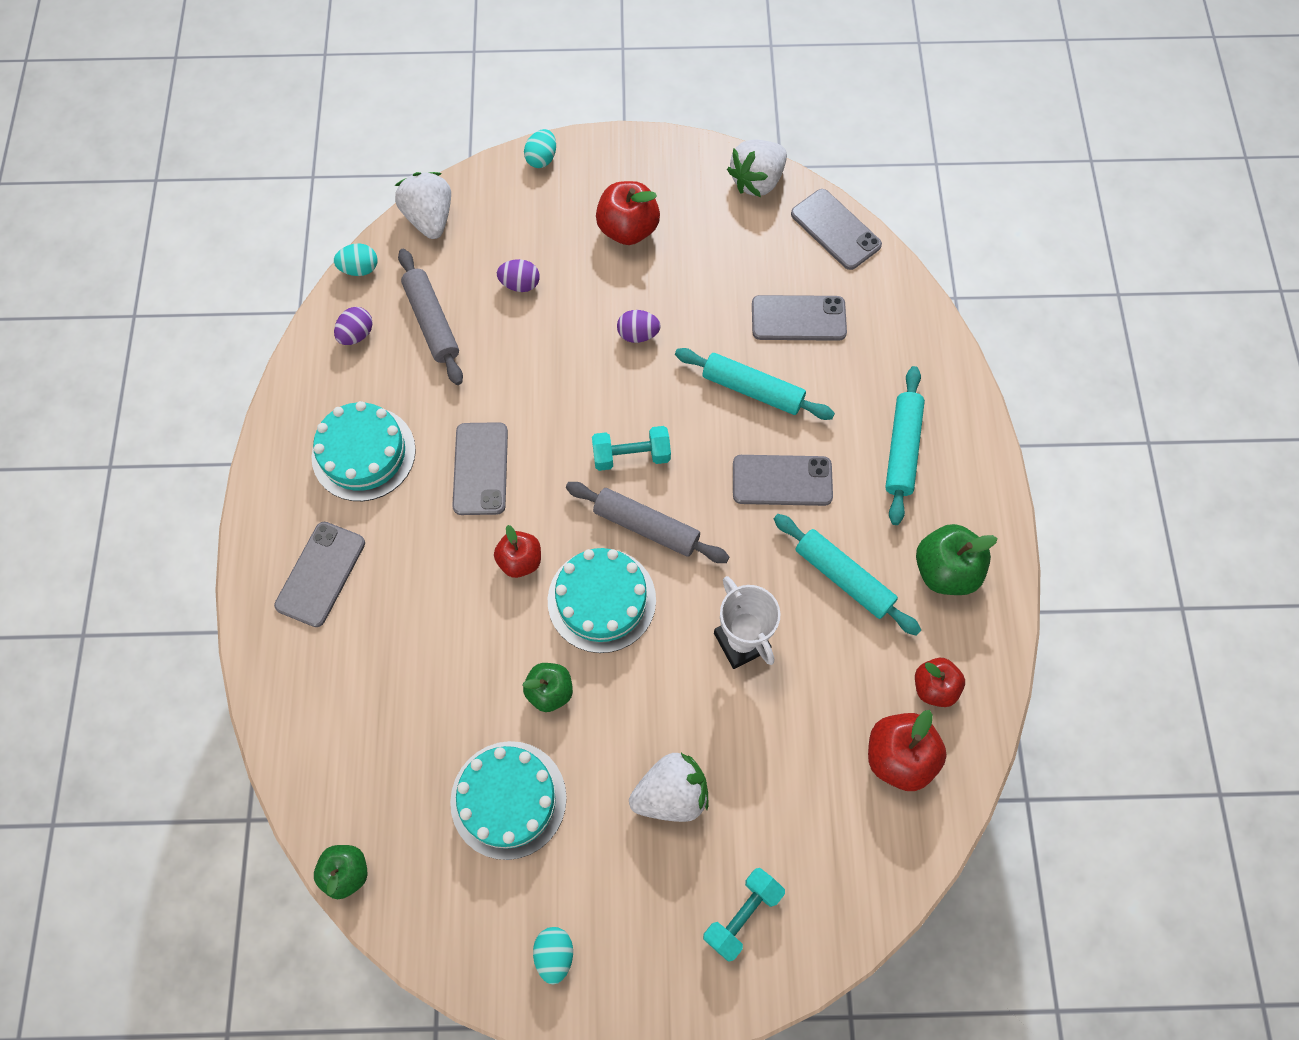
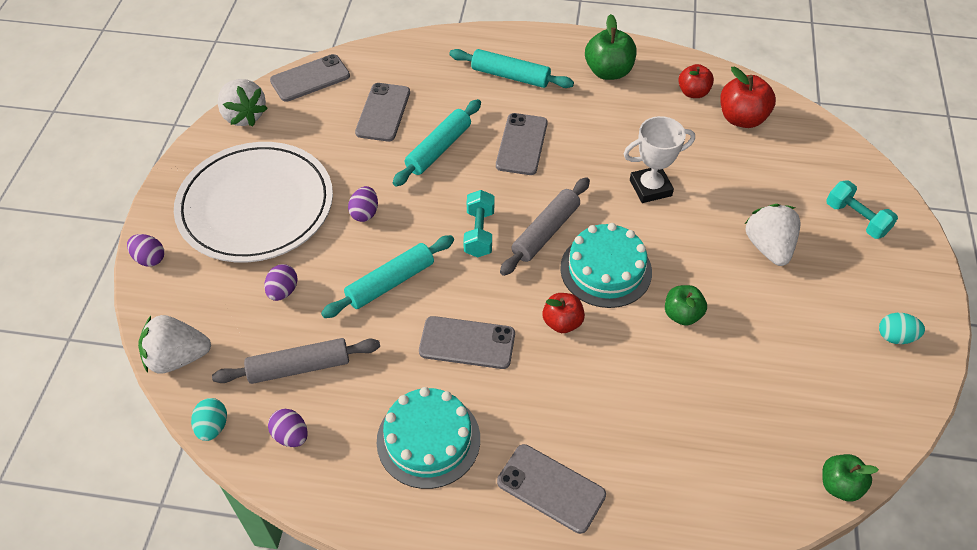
camera: 80 degrees left, 15 degrees down
(508, 799) = (773, 354): turquoise cake -> none
(542, 158) = (149, 259): turquoise egg -> purple egg
(628, 229) = (256, 206): red apple -> white plate
(843, 577) = (606, 124): turquoise rolling pin -> turquoise rolling pin (390, 282)

